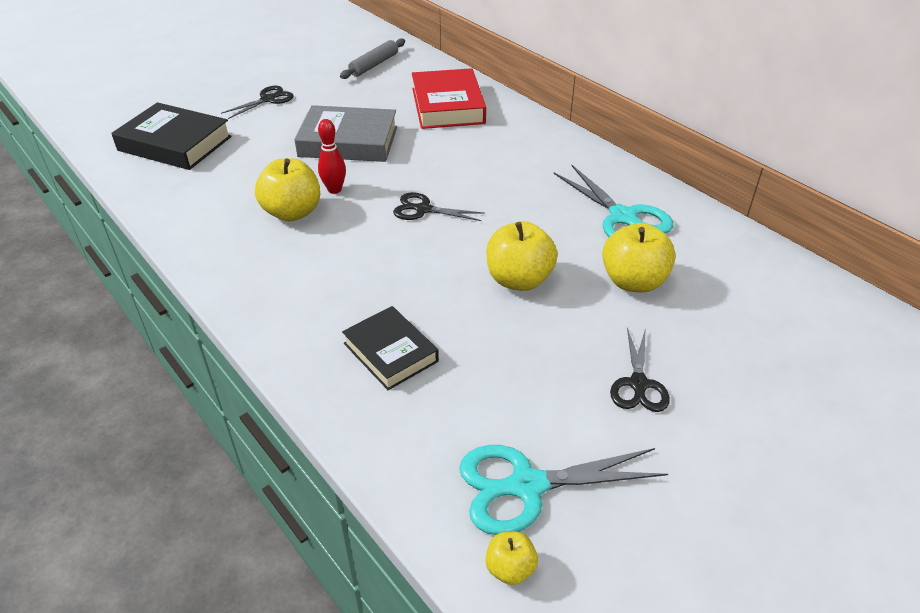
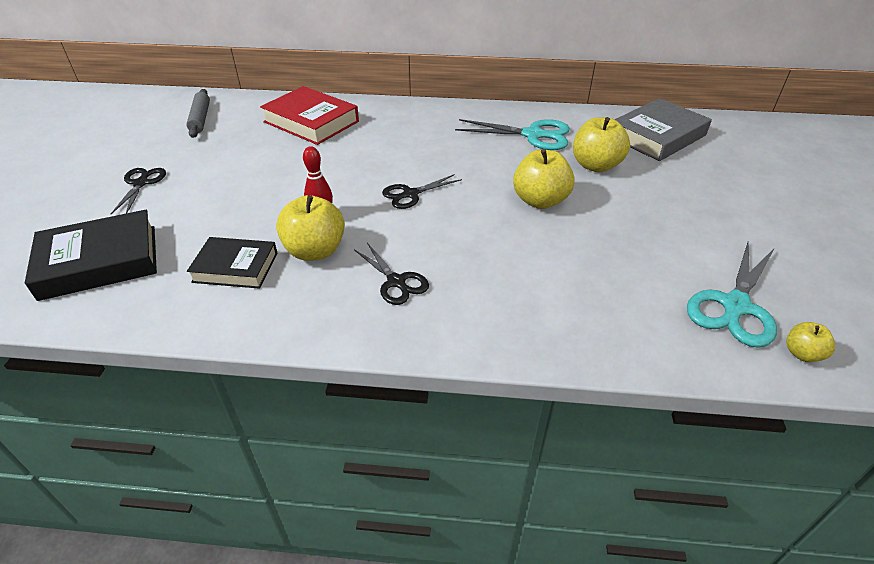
camera: 45 degrees left, 0 degrees up
(348, 141) = (273, 179): grey book -> grey book (657, 136)
(390, 352) = (545, 292): black book -> black book (235, 267)
(638, 385) = (687, 216): black scissors -> black scissors (397, 282)

